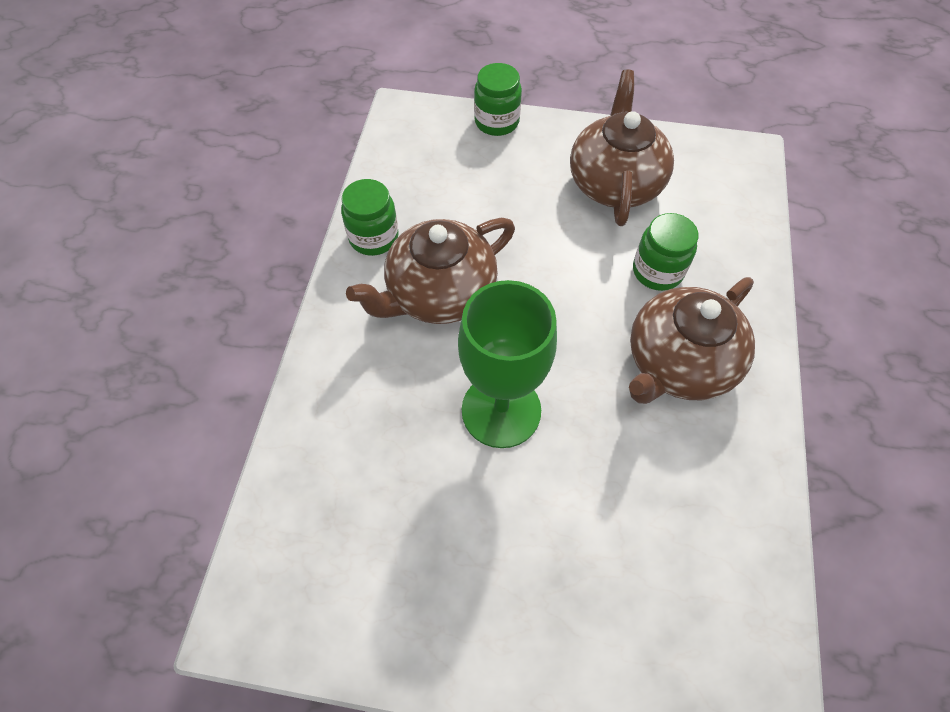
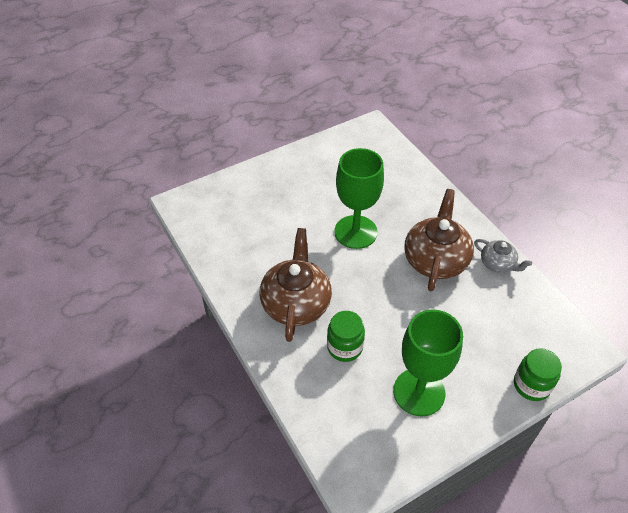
camera: 140 degrees right, 10 degrees down
(374, 237) = (498, 264): green jar -> grey teapot
(614, 182) = (419, 392): brown teapot -> green goblet

